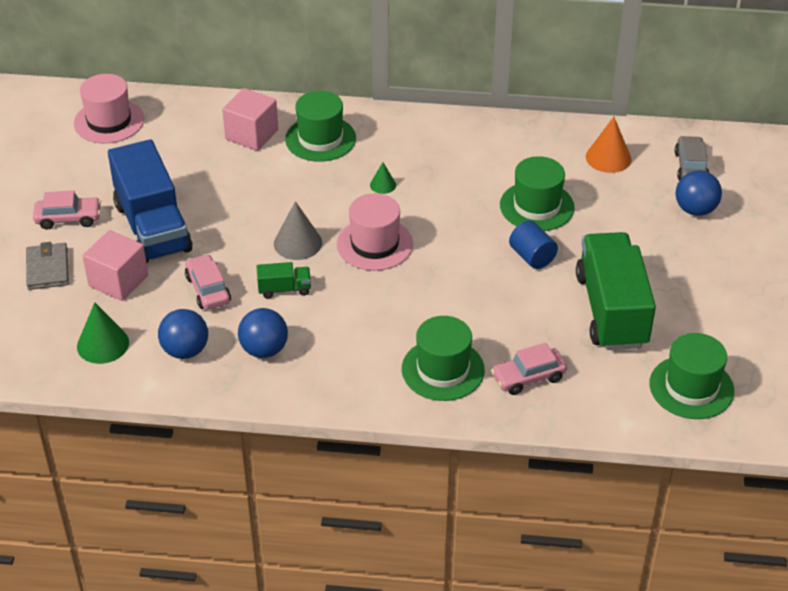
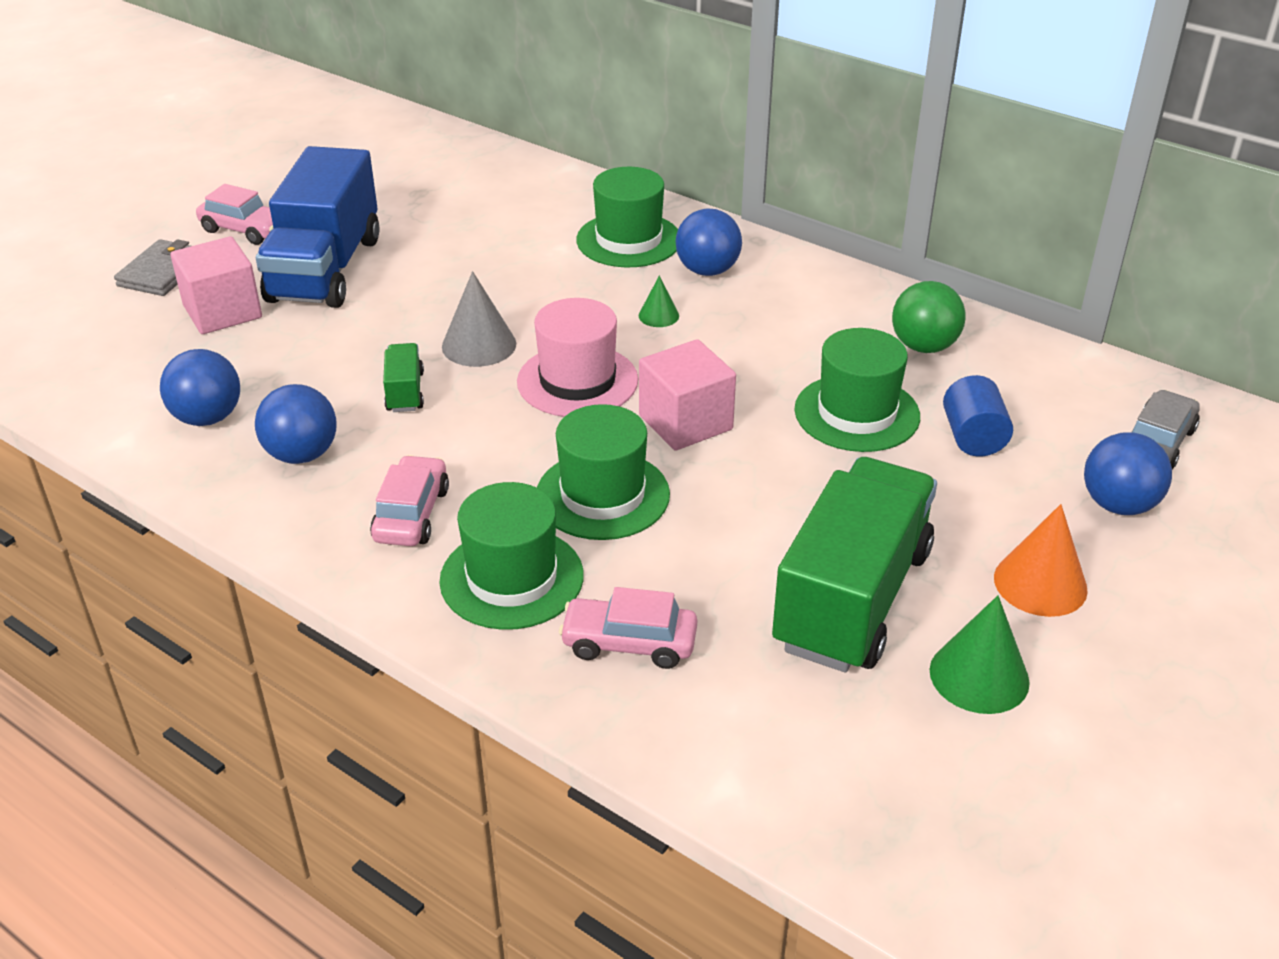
camera: 30 degrees right, 5 degrees down
(103, 344) = (125, 374): green cone -> green cone (979, 676)
(109, 121) = (399, 150): pink hat -> none
(208, 289) = (313, 358): pink car -> pink car (411, 514)
(252, 135) = (548, 210): pink cube -> pink cube (685, 422)
(284, 289) = (405, 392): green truck -> green truck turned 120 degrees counterclockwise
(384, 144) = (707, 271): none -> blue ball
(532, 257) = (790, 476): blue cylinder -> blue cylinder (973, 437)
(540, 151) = (923, 346): none -> green ball
(608, 158) = (1026, 387): orange cone -> orange cone (1040, 583)
(691, 387) = (893, 777): green hat -> green hat (602, 495)

